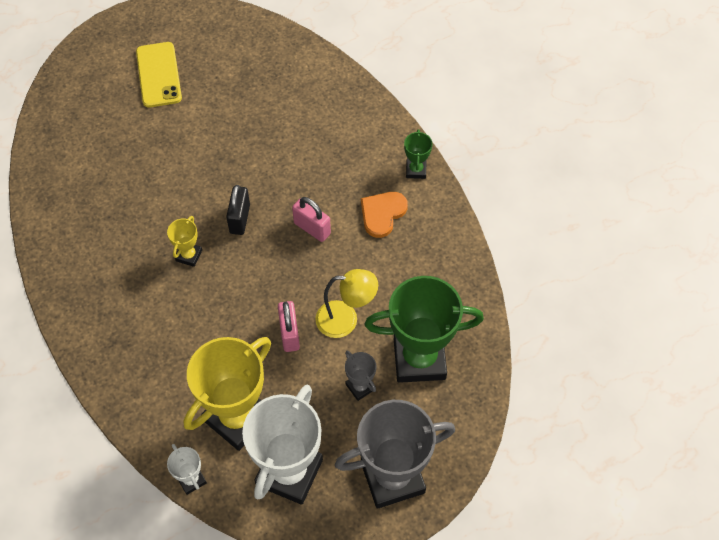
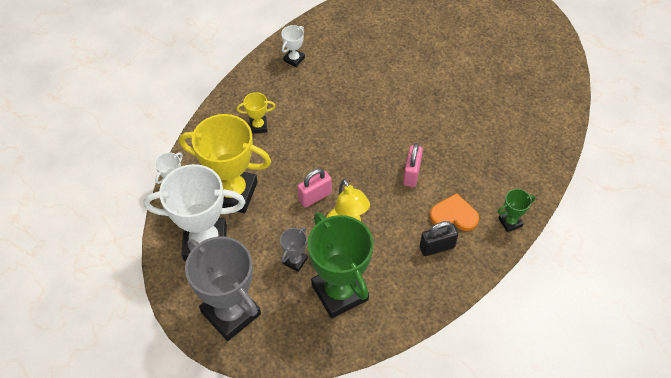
camera: 65 degrees right, 5 degrees down
(80, 275) = (294, 59): none -> white trophy
(158, 75) = (479, 28): yellow phone -> none
(189, 255) = (344, 110): yellow trophy -> yellow trophy (258, 126)
(240, 219) = (391, 126): black padlock -> black padlock (437, 247)

